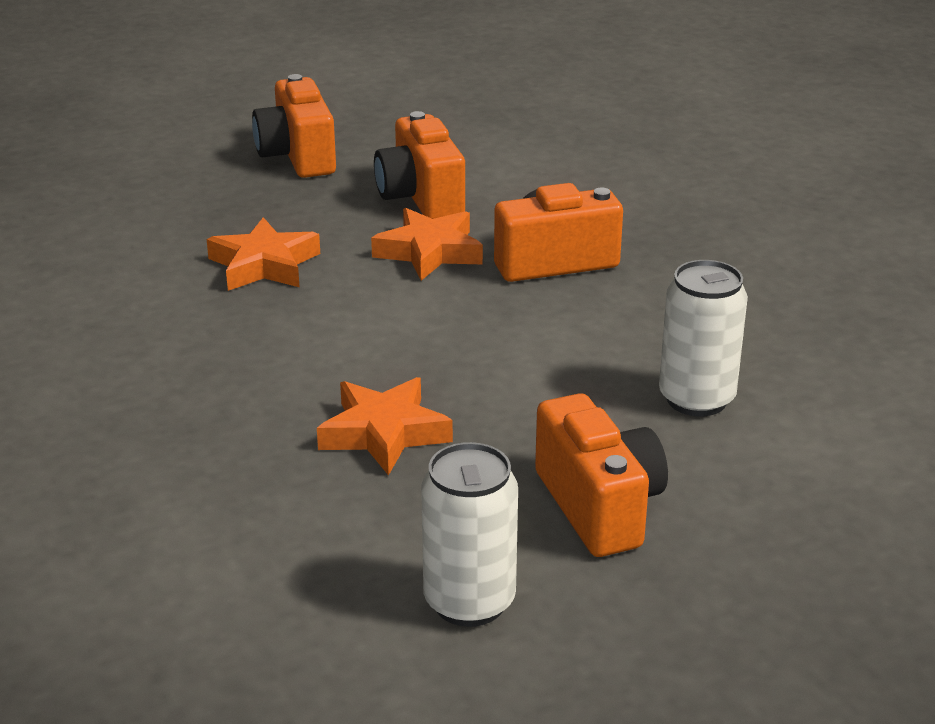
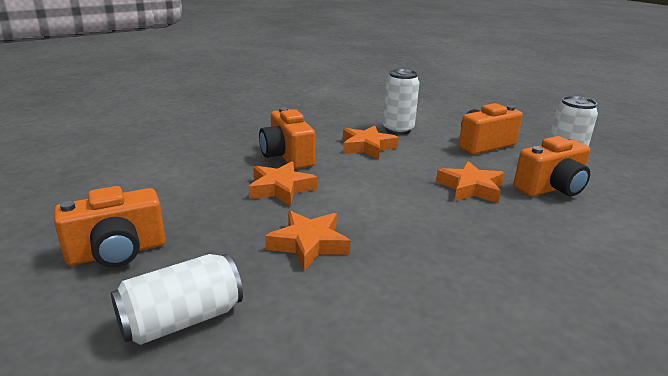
camera: 100 degrees left, 5 degrees down
(161, 194) = (182, 320): none -> white can
(421, 198) = (205, 196): orange camera -> orange camera (551, 188)
(593, 346) = (367, 147): none -> orange star

